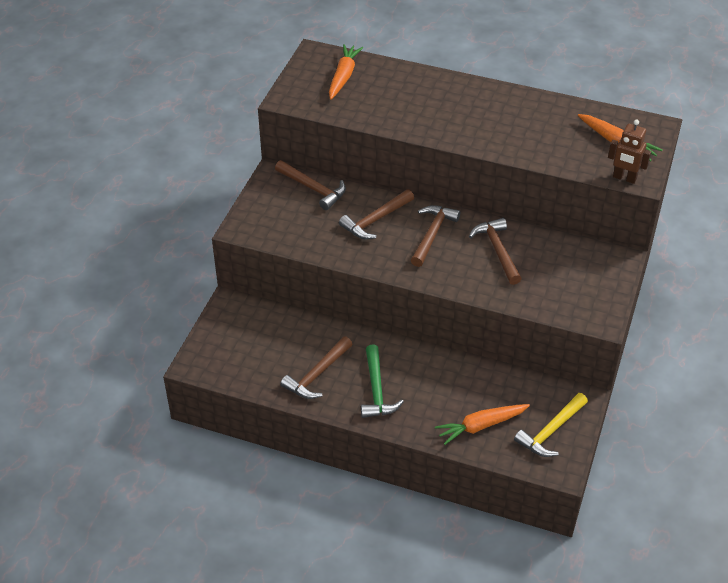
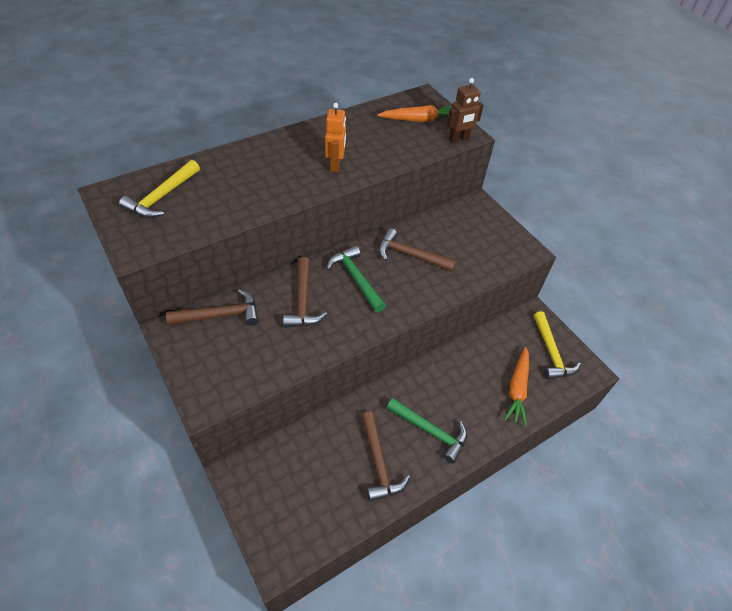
camera: 55 degrees left, 5 degrees up
(343, 76) = (162, 197): orange carrot -> yellow hammer
(432, 234) = (356, 278): brown hammer -> green hammer
(488, 132) = (335, 166): none -> orange robot

